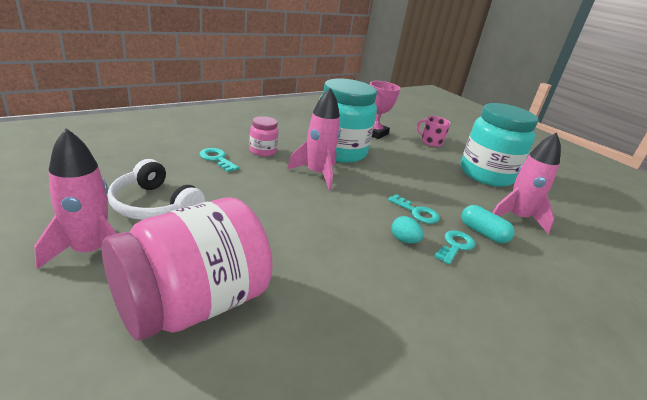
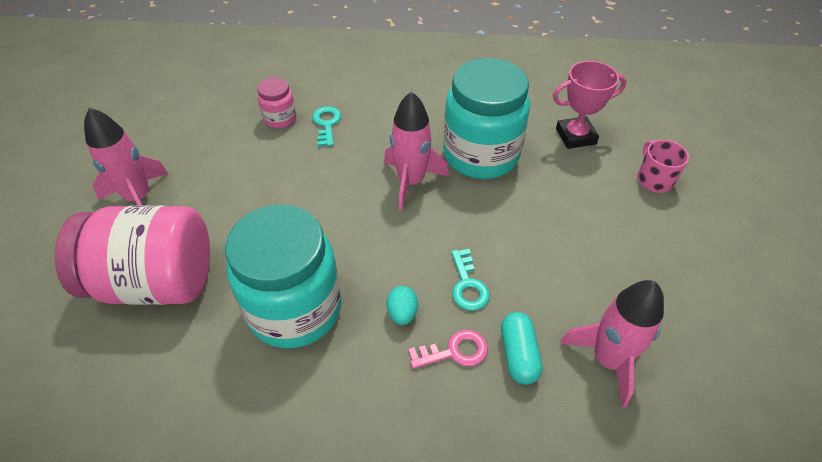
camera: 45 degrees right, 20 degrees up
(154, 205) = (219, 167): white headphones -> none
(262, 151) = (386, 126): pink jar -> pink jar (280, 119)
(455, 246) = (454, 351): turquoise key -> pink key
(486, 174) = (669, 272): turquoise jar -> turquoise jar (295, 309)

